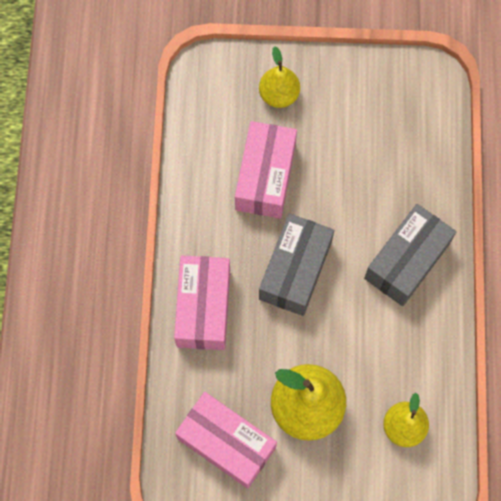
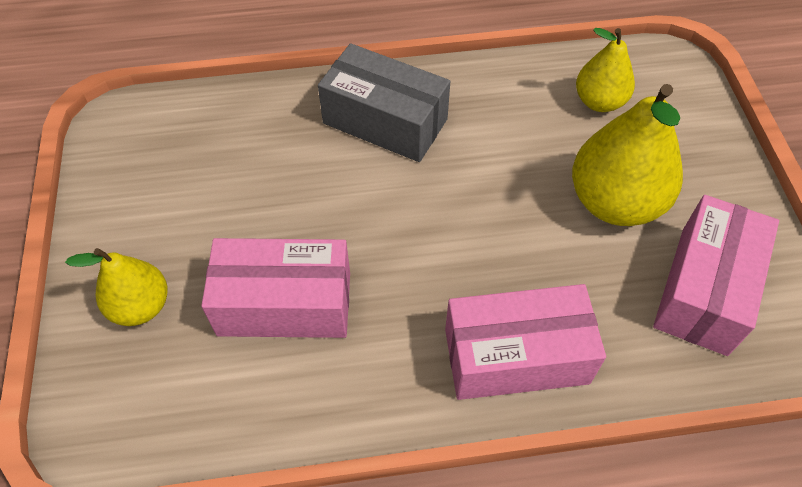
camera: 100 degrees left, 15 degrees down
(295, 270) = (426, 243): grey box -> none

